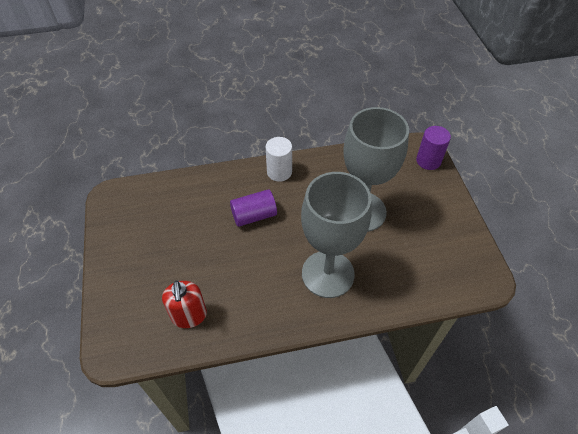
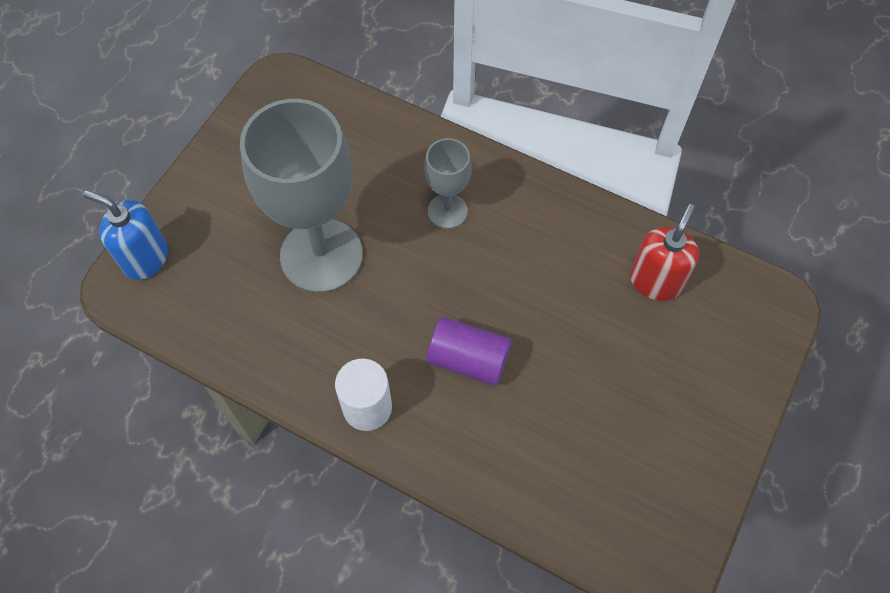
camera: 140 degrees left, 10 degrees up
(328, 274) = (447, 211): grey goblet -> grey goblet, size x0.50
(428, 161) = (145, 258): purple cylinder -> blue soap dispenser

